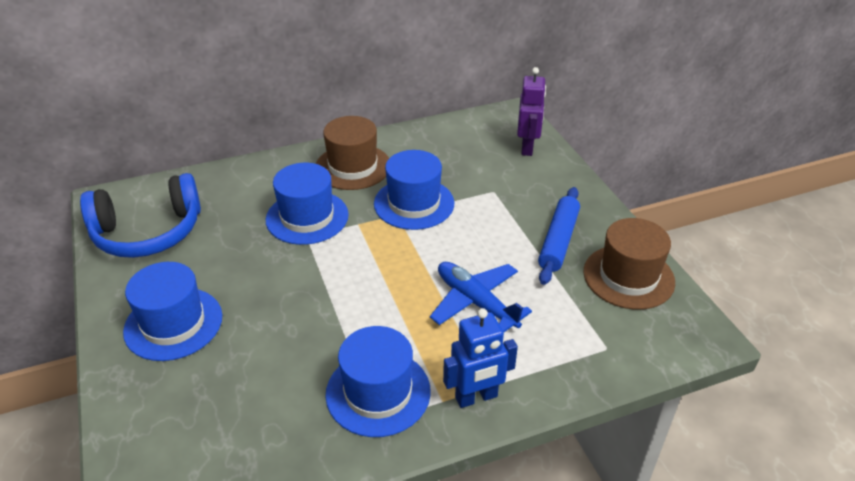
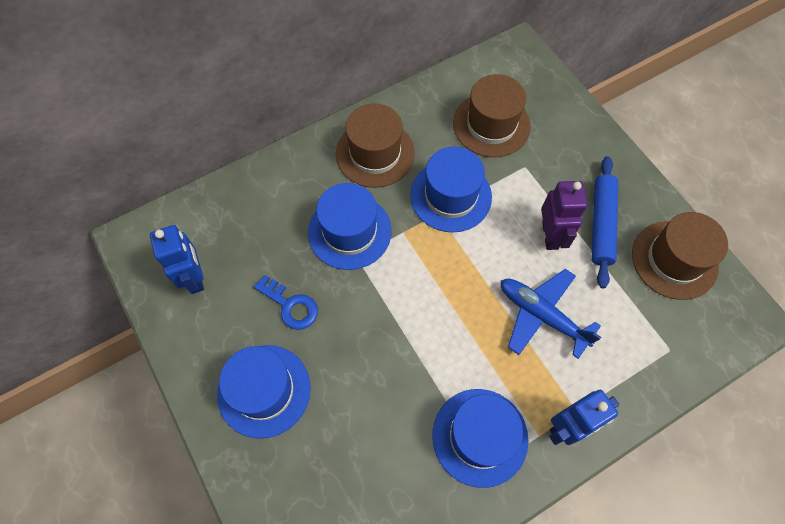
camera: 10 degrees left, 25 degrees up
(148, 232) = (195, 277): blue headphones -> blue robot
(228, 263) = (290, 306): none -> blue key
(470, 159) = (491, 124): none -> brown hat
(527, 147) = (545, 99): purple robot -> purple robot (550, 235)

